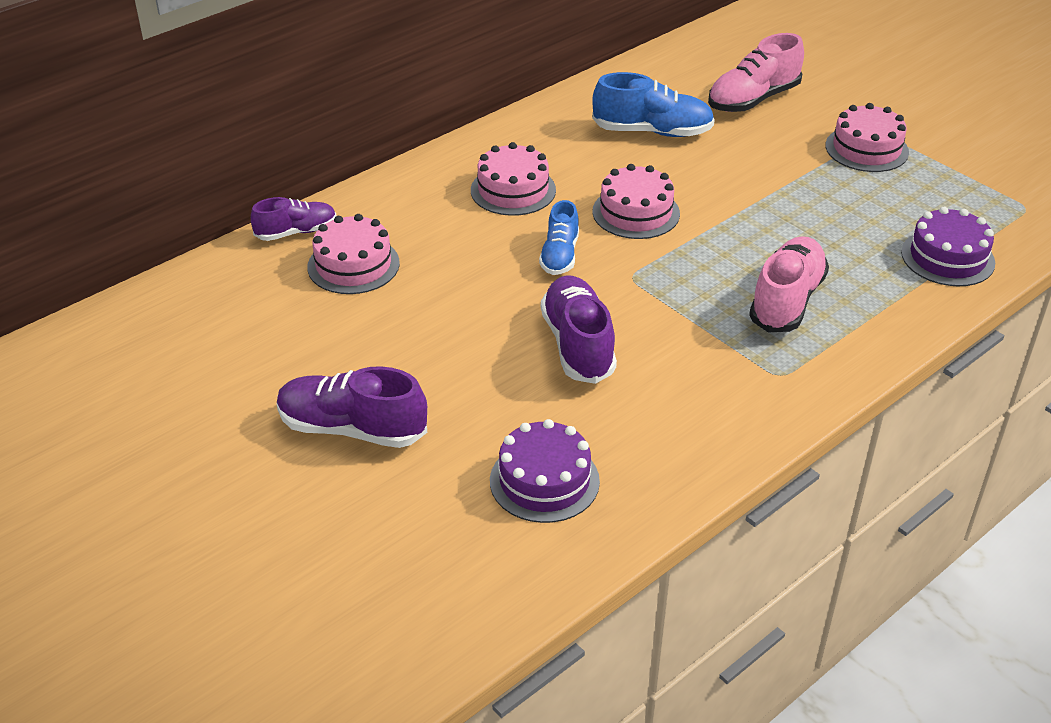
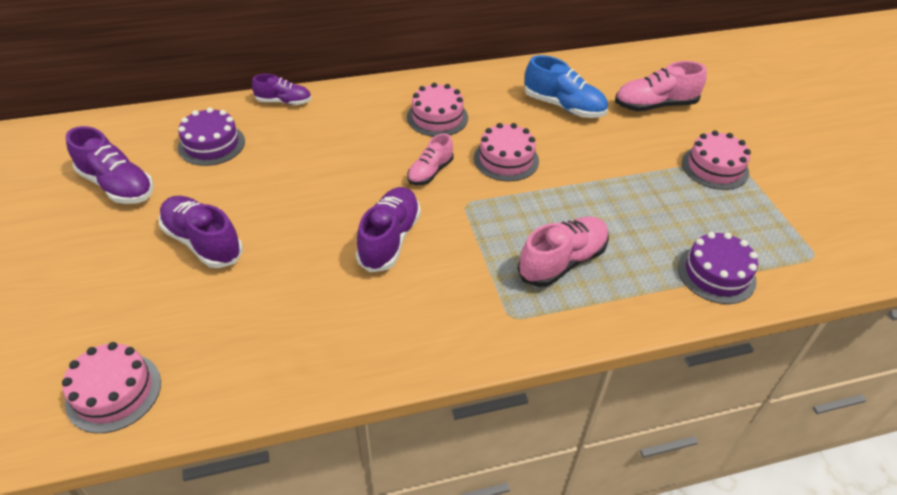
camera: 25 degrees right, 5 degrees up
(167, 406) = (117, 185): none -> purple shoe
(353, 265) = (298, 134): pink cake -> pink cake (114, 392)
(544, 481) = (285, 329): purple cake -> purple cake (211, 144)
(559, 255) = (430, 172): blue shoe -> pink shoe

